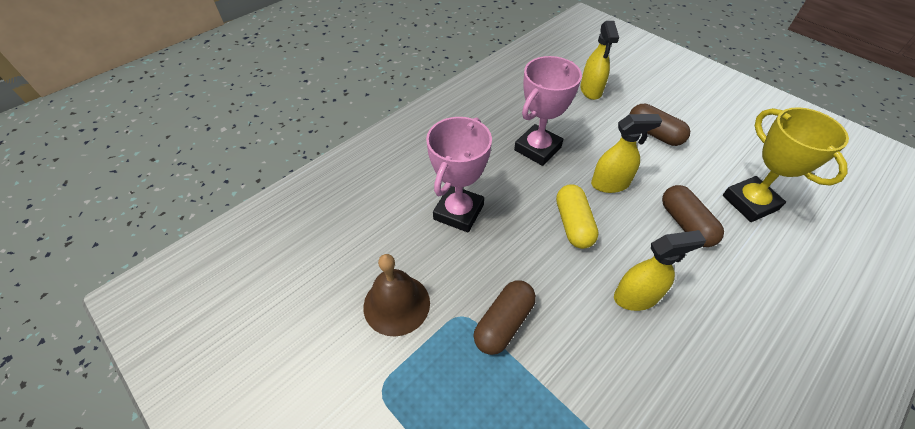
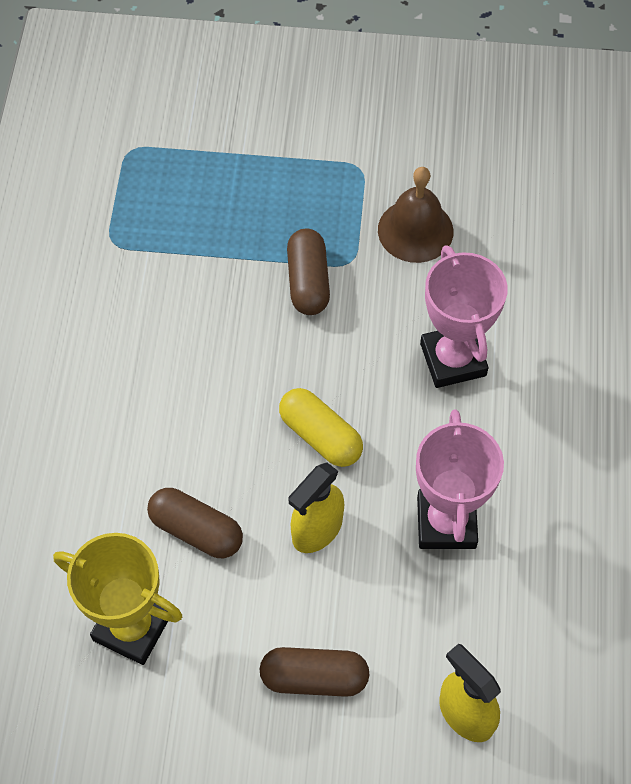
camera: 140 degrees right, 10 degrees up
(636, 297) = (203, 394): yellow spray bottle -> none

